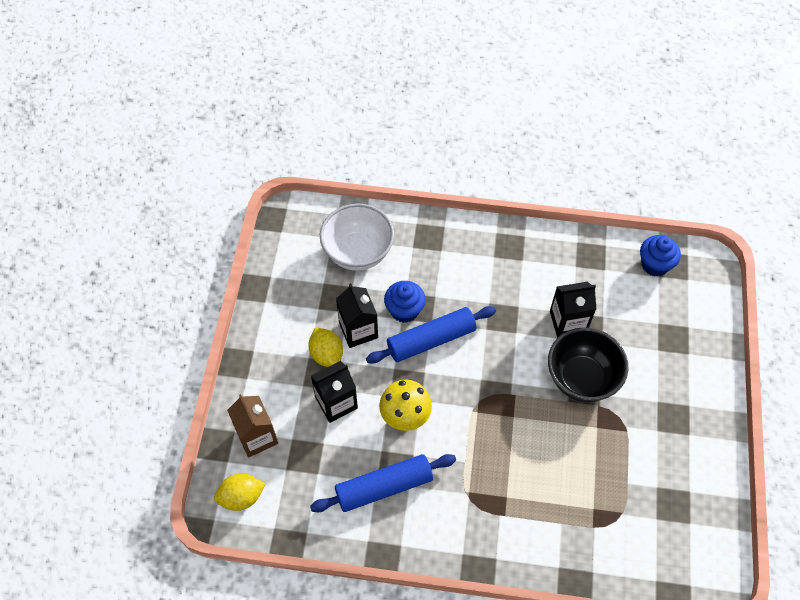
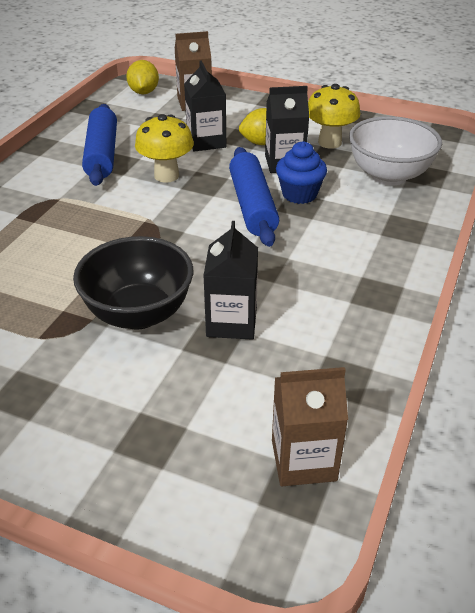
camera: 105 degrees right, 20 degrees down
(312, 302) = (329, 142): none -> yellow mushroom
(654, 264) = (303, 460): blue cupcake -> brown carton

